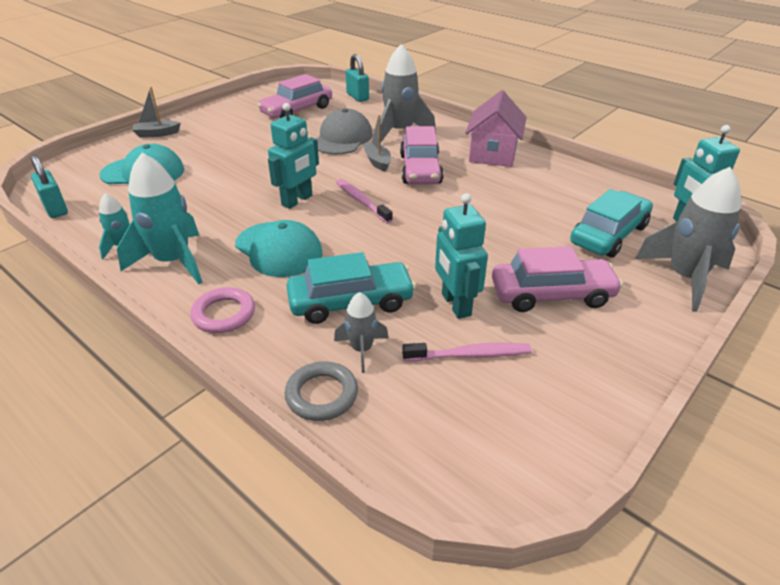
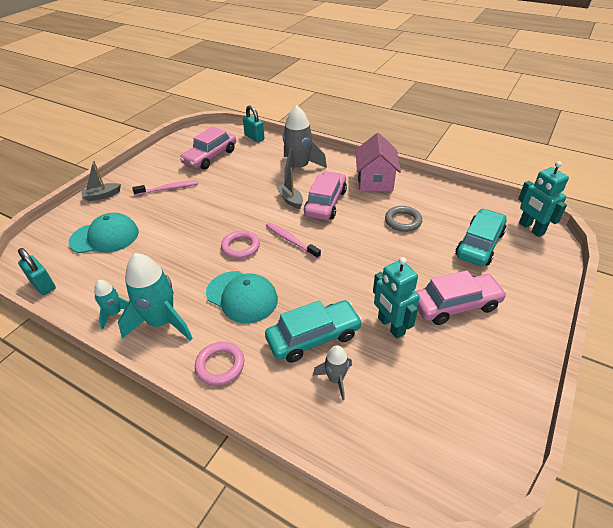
camera: 10 degrees left, 5 degrees up
(297, 200) = (240, 247): turquoise robot -> pink ring
(322, 394) = (319, 425): grey ring -> grey ring (403, 221)
(342, 138) = (256, 180): grey cap -> none
(420, 169) = (325, 203): pink car -> pink car turned 150 degrees counterclockwise
(470, 355) = (414, 369): pink toothbrush -> pink toothbrush (168, 189)
(685, 278) = (541, 275): grey rocket -> none

